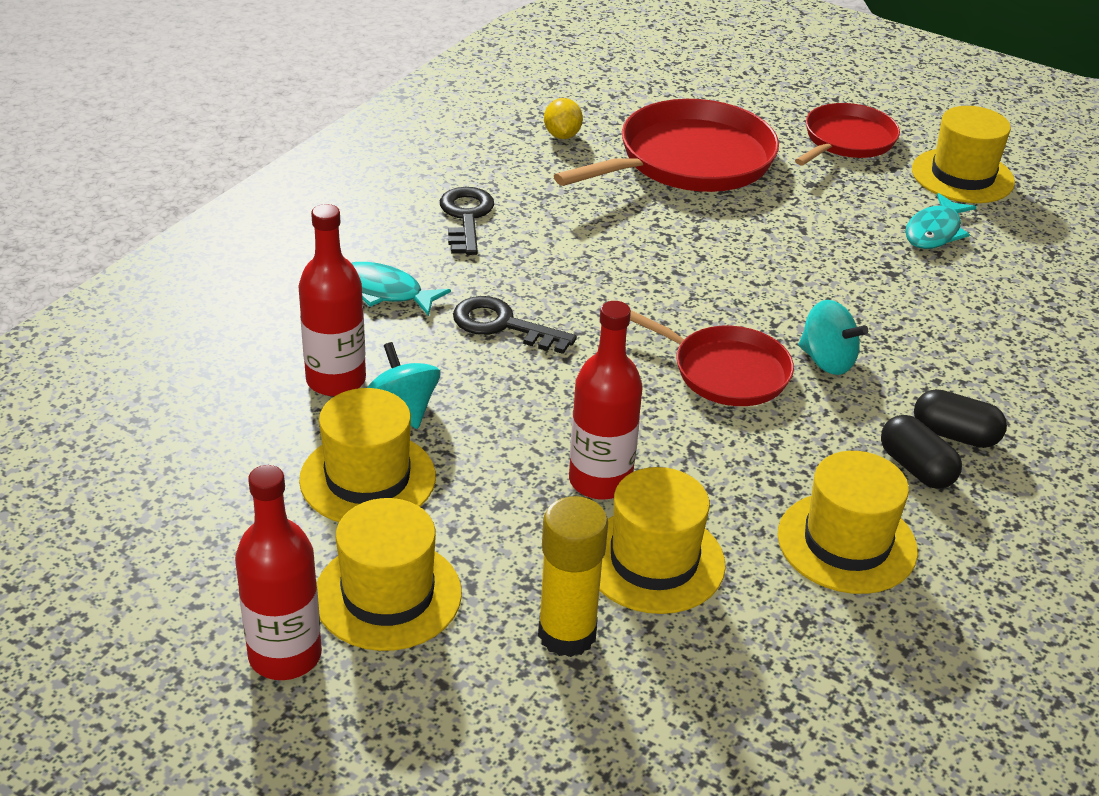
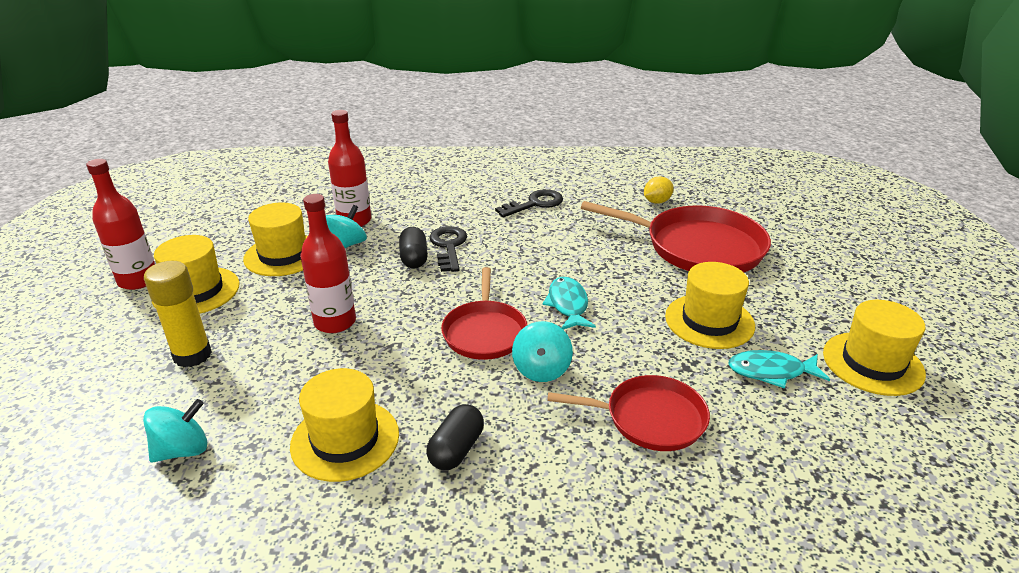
camera: 60 degrees right, 5 degrees down
(385, 292) = (441, 207): turquoise fish -> turquoise fish (568, 305)
(654, 561) = (274, 364): yellow hat -> yellow hat (709, 321)
(775, 684) = (182, 450): none -> turquoise spinning top
(847, 140) = (827, 296): red pan -> red pan (650, 418)
(955, 435) = (515, 459): black capsule -> black capsule (414, 258)

